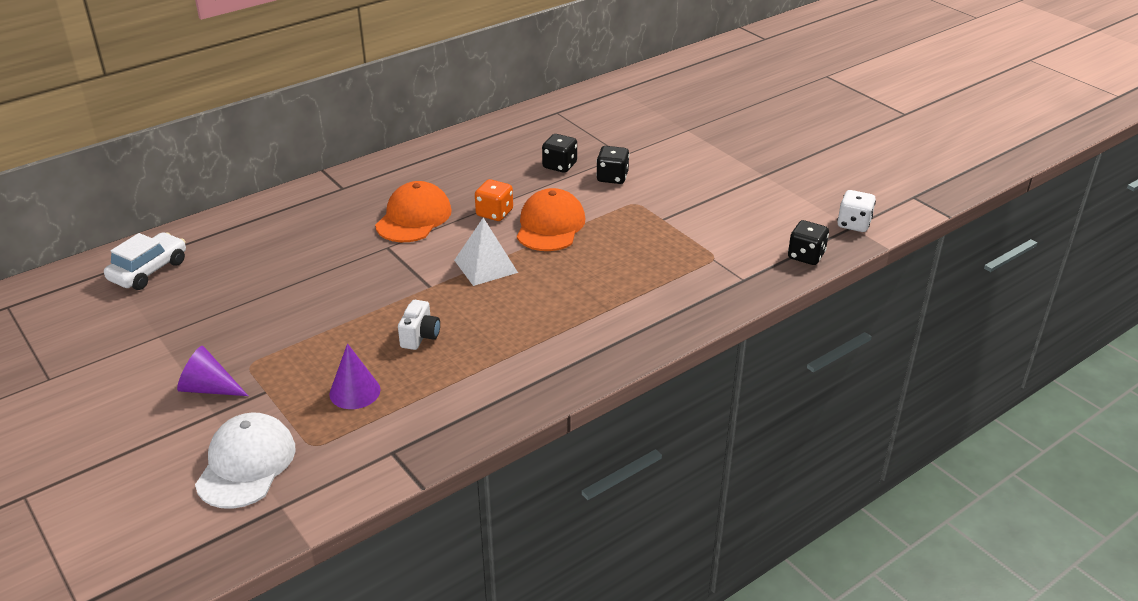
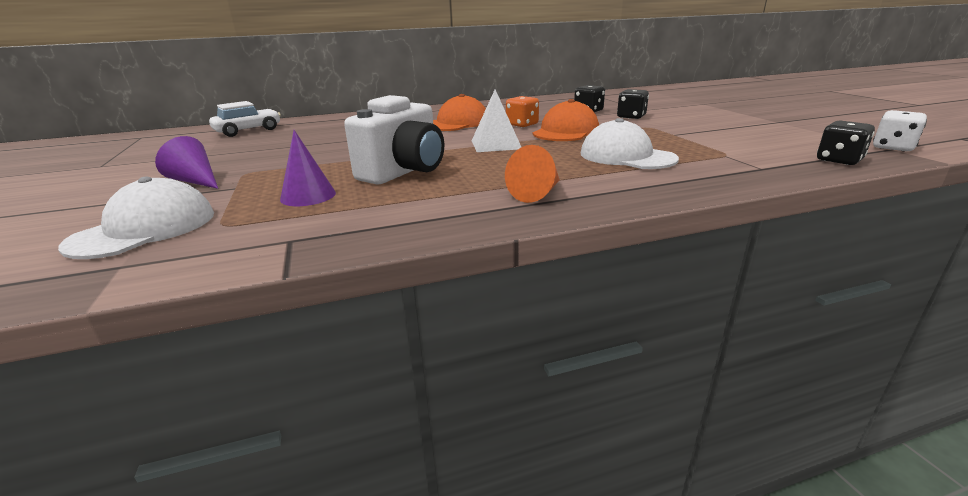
camera: 20 degrees right, 10 degrees down
(420, 337) = (404, 172): white camera -> white camera, size x2.01
(563, 352) = (537, 193): none -> orange cone
(625, 274) = (626, 156): none -> white cap

